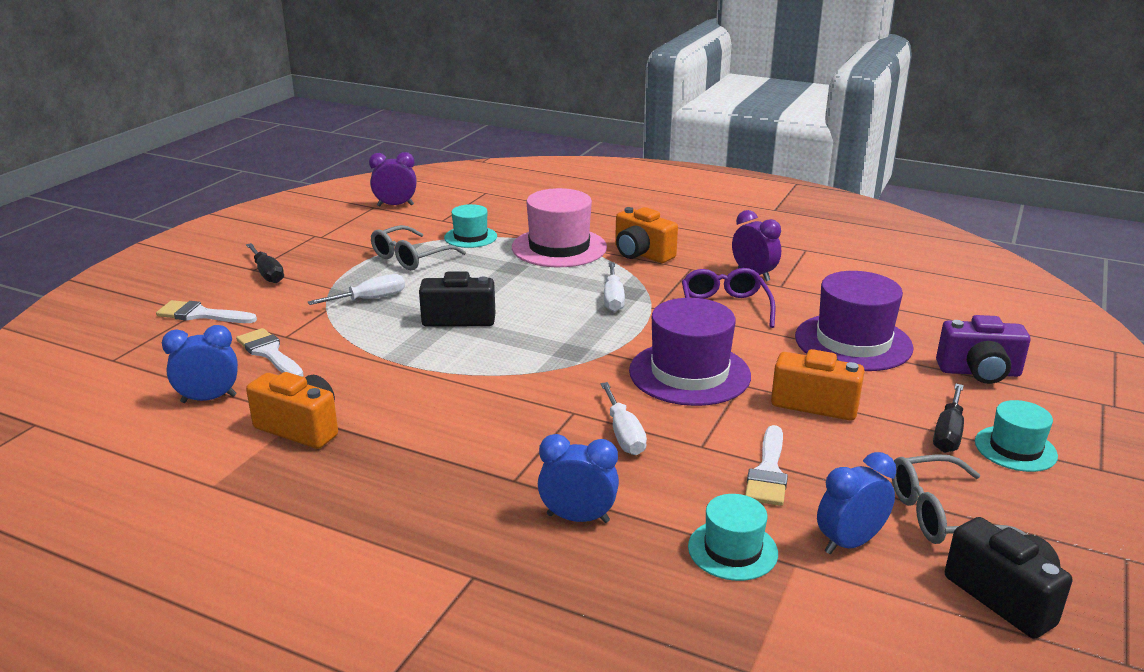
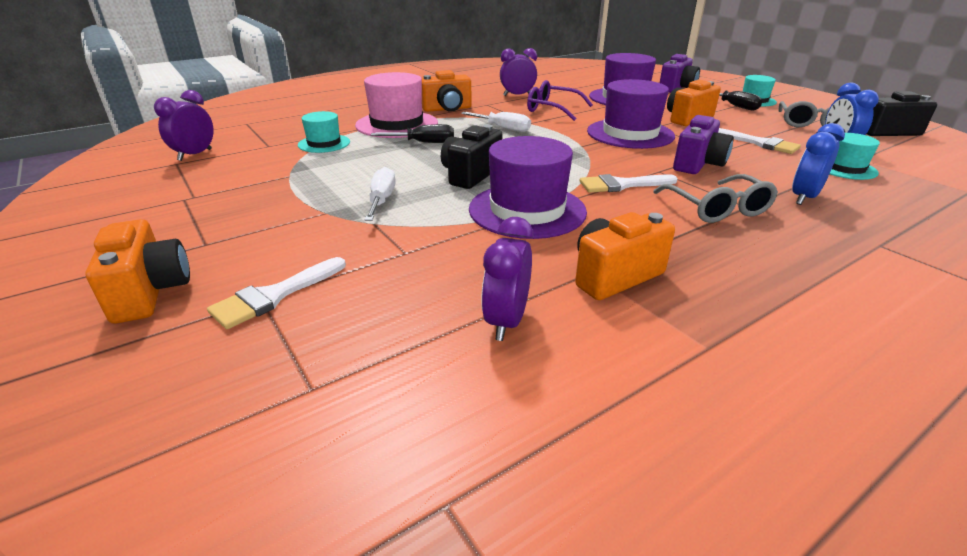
camera: 60 degrees left, 5 degrees up
(186, 280) = (150, 292): none -> orange camera
(209, 399) = (506, 321): blue clock -> purple clock
(267, 273) = (232, 238): black screwdriver -> black screwdriver (424, 143)
(269, 353) = (434, 267): white brush -> white brush (621, 185)
(400, 363) = (527, 210): none -> purple hat
(411, 257) = (323, 170): grey glasses -> grey glasses (717, 208)
(623, 434) = (698, 164): white screwdriver -> purple camera

